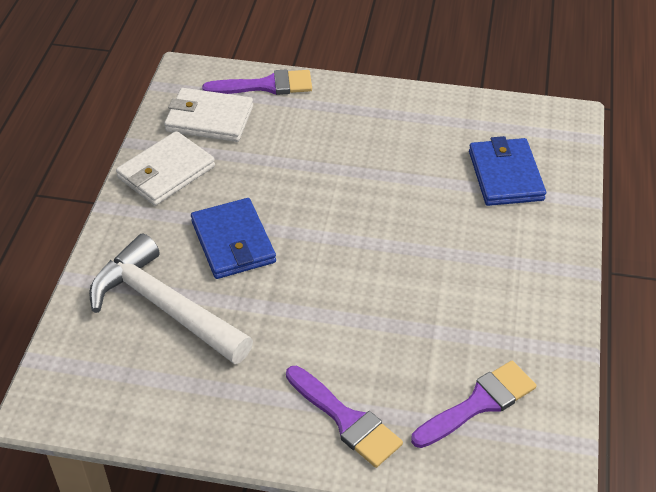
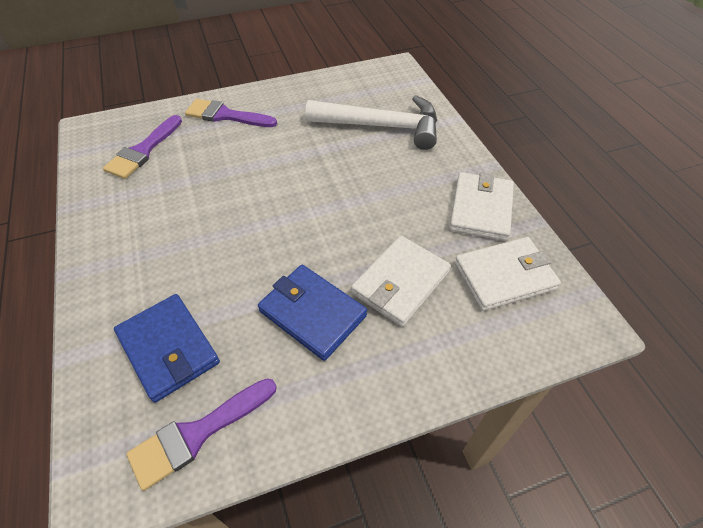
camera: 150 degrees right, 5 degrees up
(233, 242) = (376, 179): blue wallet -> blue wallet (312, 313)
(265, 86) = (495, 347): purple brush -> purple brush (198, 433)
(294, 147) = (400, 283): none -> white wallet

